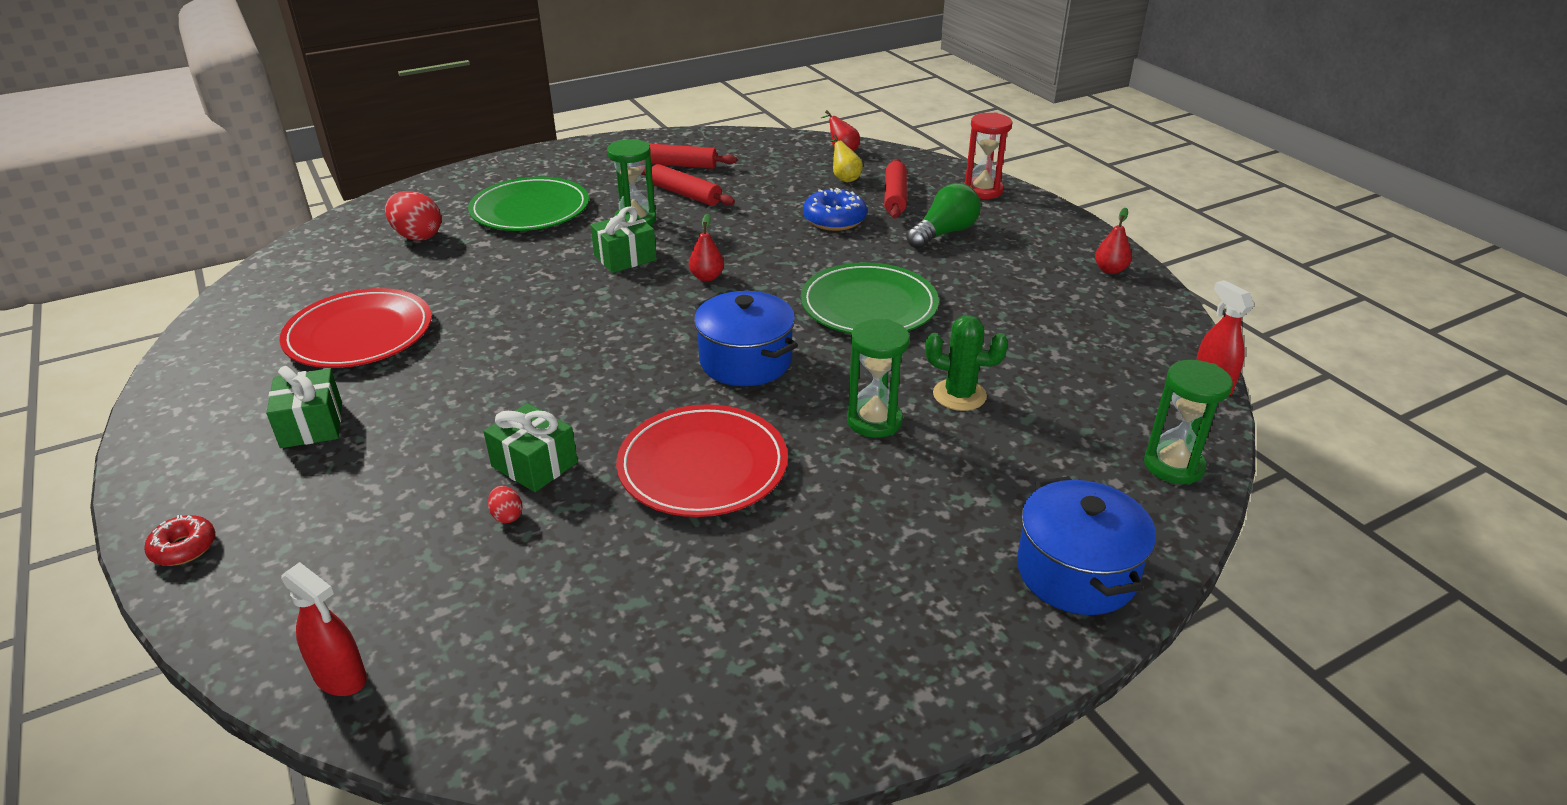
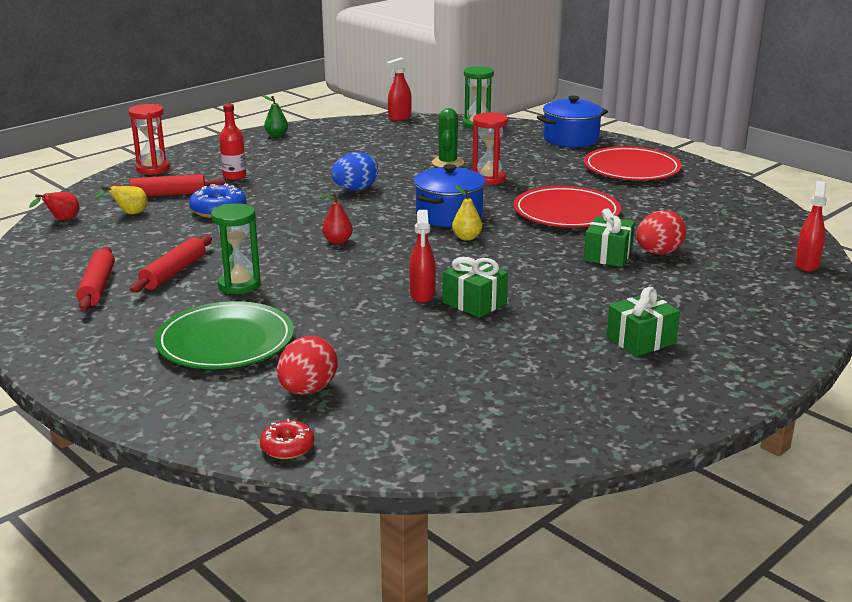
camera: 105 degrees left, 10 degrees down
(184, 548) = (792, 341): red donut -> red donut (287, 447)
(359, 334) = (510, 361): red plate -> red plate (631, 169)
(507, 516) = (658, 253): red egg -> red egg, size x2.11
(536, 309) = (422, 295): none -> red spray bottle
(625, 258) = (316, 277): green gift -> green gift (474, 303)
(665, 361) = (466, 238): none -> yellow pear
(869, 305) = (355, 189): green plate -> blue egg
(874, 421) = (488, 179): green hourglass -> red hourglass
(944, 233) = (234, 176): green light bulb -> red bottle
(1110, 270) = (276, 135): red pear -> green pear

